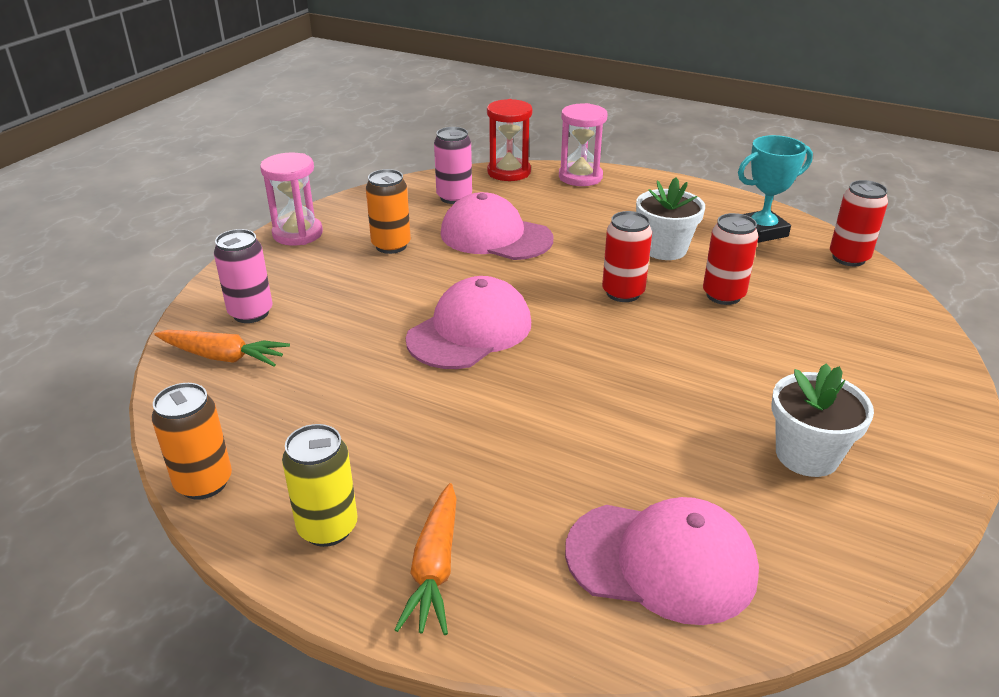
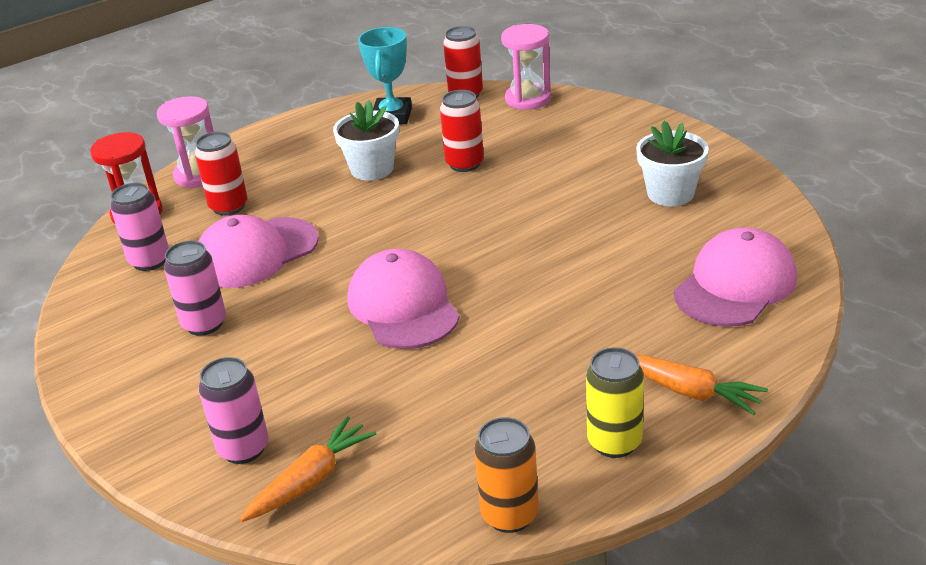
camera: 60 degrees left, 0 degrees up
(297, 234) = (105, 388): pink hourglass -> pink hourglass (528, 99)
(391, 246) = (204, 324): orange can -> pink can
(623, 293) = (418, 209): red can -> red can (229, 207)

